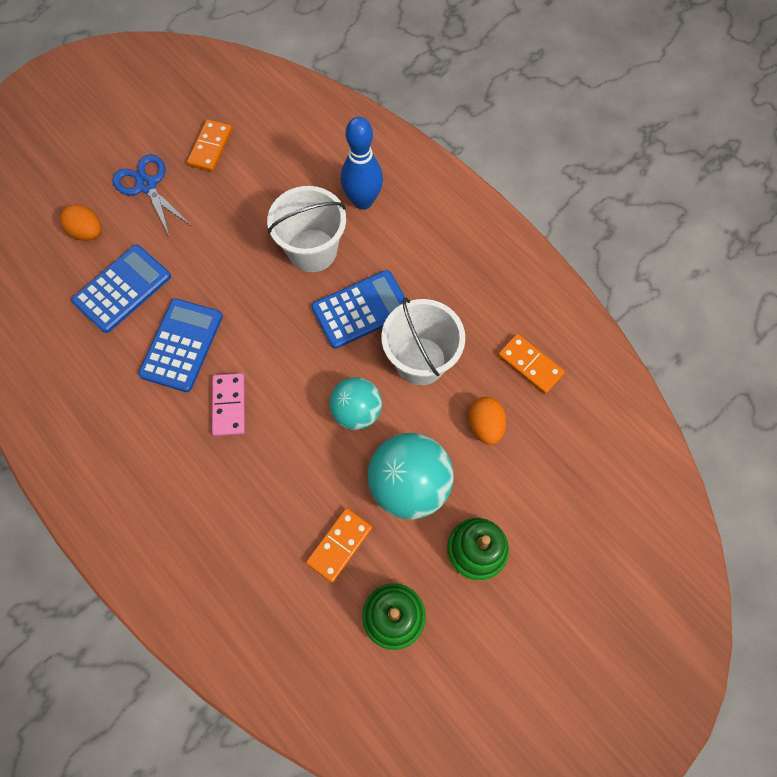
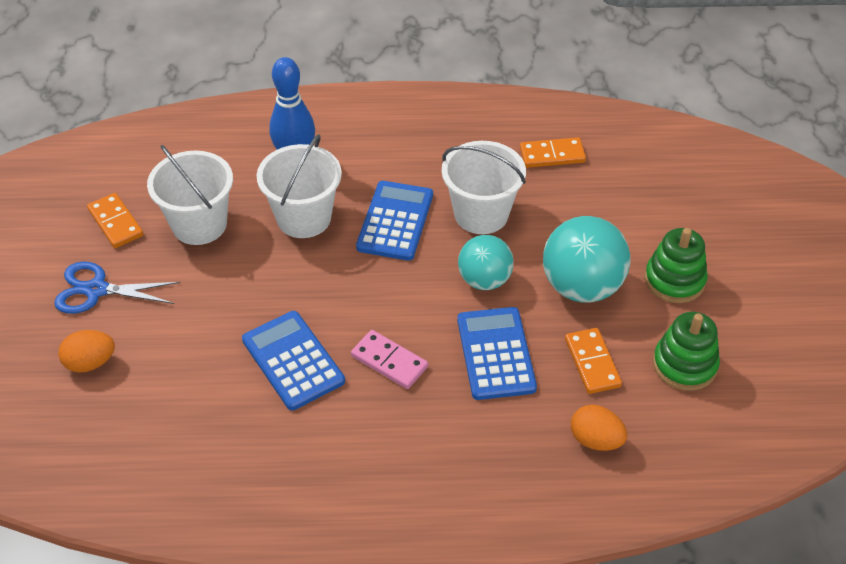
camera: 50 degrees left, 20 degrees down
(122, 289) = (184, 371): blue calculator -> blue calculator (496, 354)
(251, 194) = (199, 224): none -> white bucket
(485, 425) = (576, 211): orange egg -> orange egg (595, 440)

